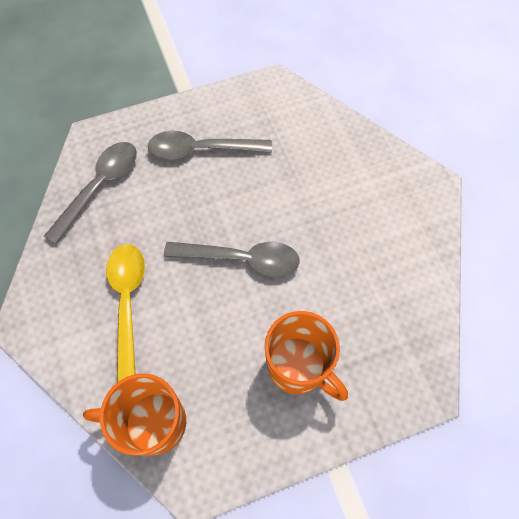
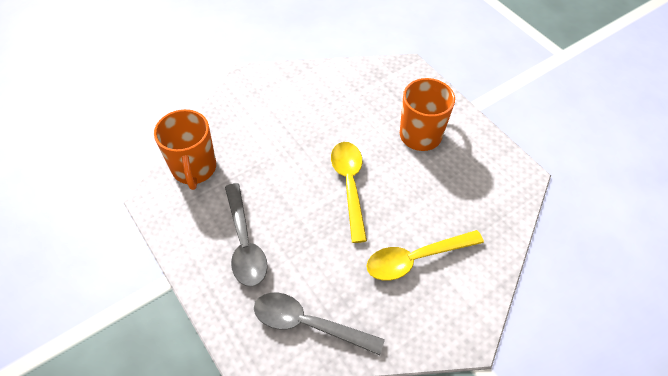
camera: 105 degrees left, 10 degrees down
(153, 422) = (498, 211): orange mug -> orange mug (194, 169)
(241, 259) = (349, 185): grey spoon -> yellow spoon

